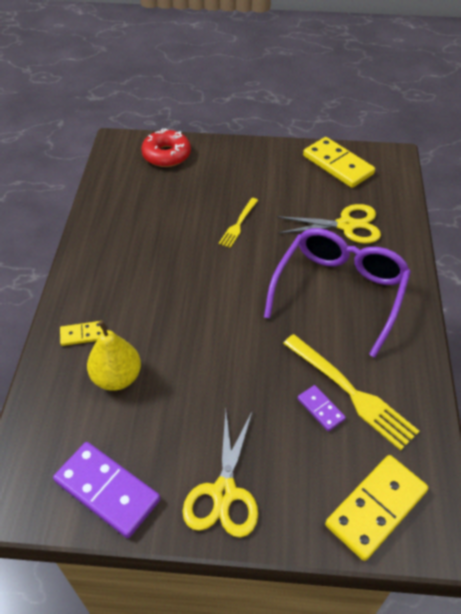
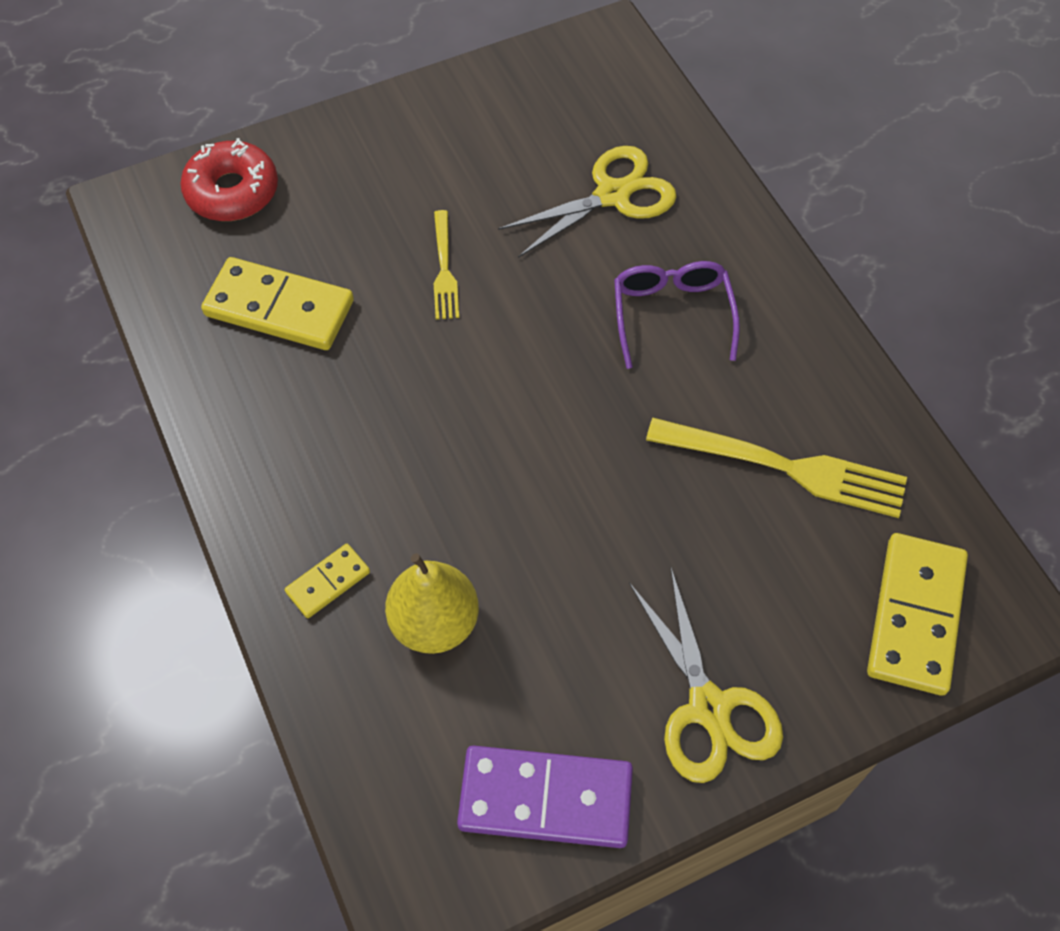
camera: 30 degrees left, 10 degrees up
(321, 409) = (760, 514): purple domino -> none
(337, 165) = (532, 90): yellow domino -> yellow domino (279, 308)
(339, 291) = (672, 314): purple glasses -> purple glasses, size x0.57

